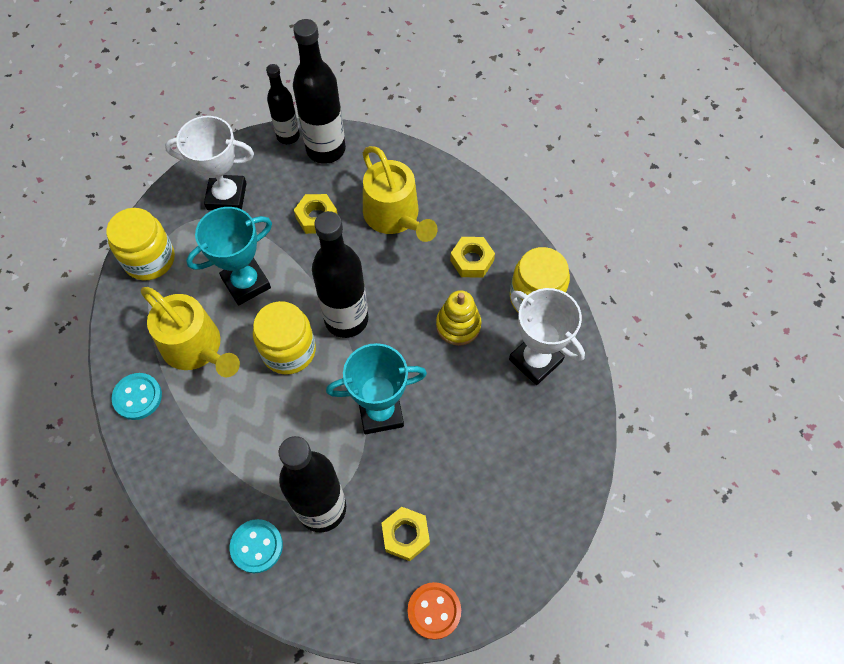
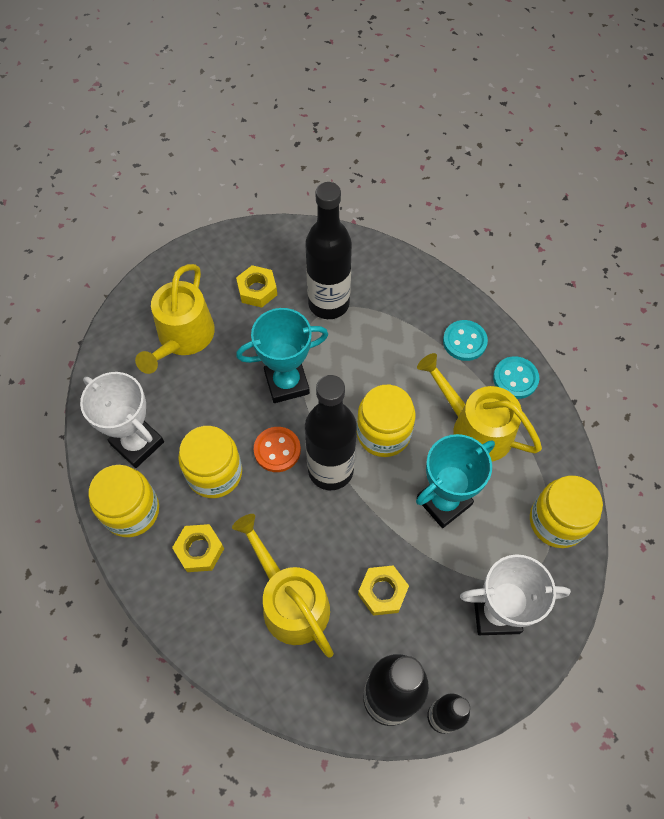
camera: 175 degrees right, 0 degrees up
(256, 546) = (377, 274): turquoise button -> turquoise button (464, 341)
(434, 611) = (232, 244): orange button -> orange button (277, 450)
(458, 325) = (214, 473): yellow stacking toy -> yellow jar
(493, 477) = (183, 337): none -> yellow watering can

